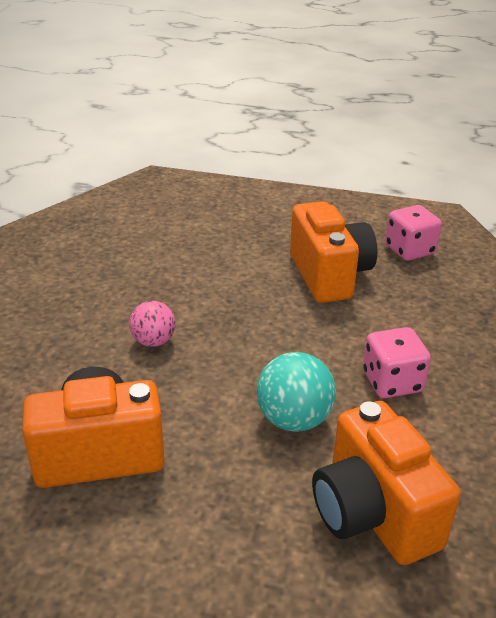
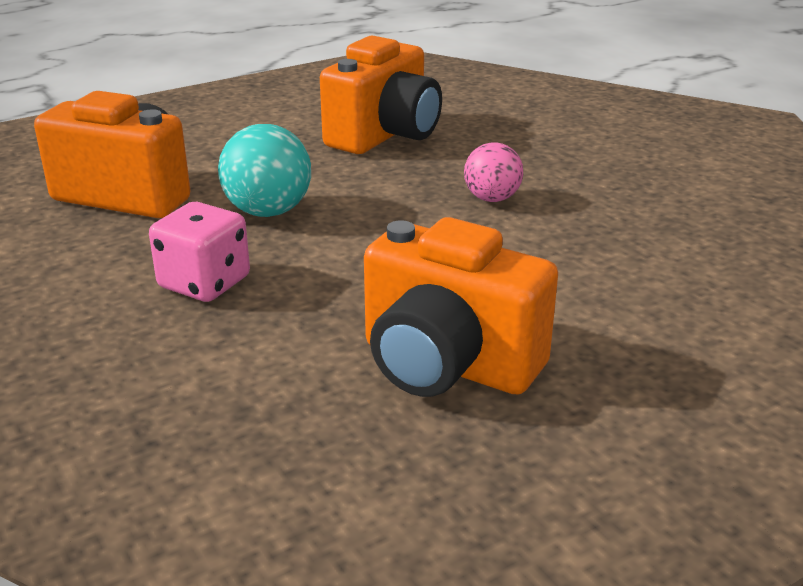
camera: 135 degrees right, 5 degrees down
(409, 250) = (394, 501): pink dice -> none

